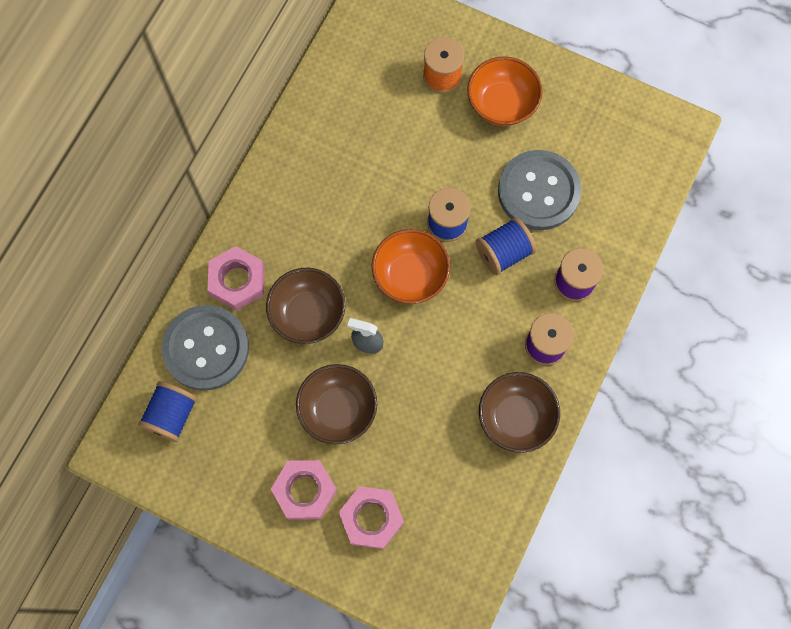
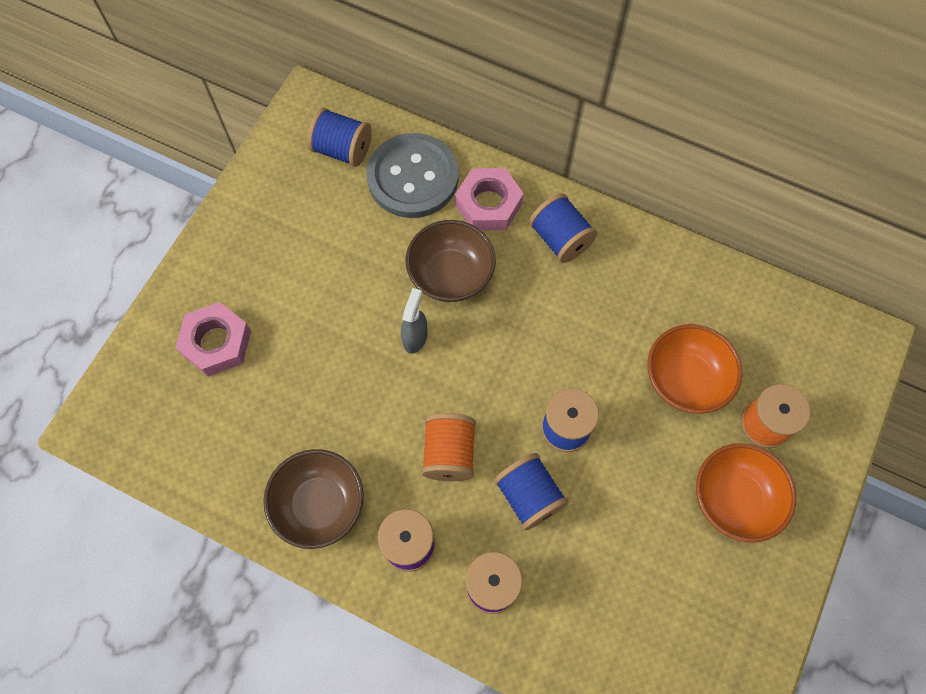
camera: 90 degrees right, 5 degrees down
(275, 220) = (560, 239): none -> blue spool
(305, 491) = (253, 276): pink nut -> none
(338, 409) = (340, 307): brown bowl -> none
(410, 275) = (497, 384): orange bowl -> orange bowl (685, 380)
(470, 314) = (449, 453): none -> orange spool
(538, 191) = (614, 543): grey button -> none

